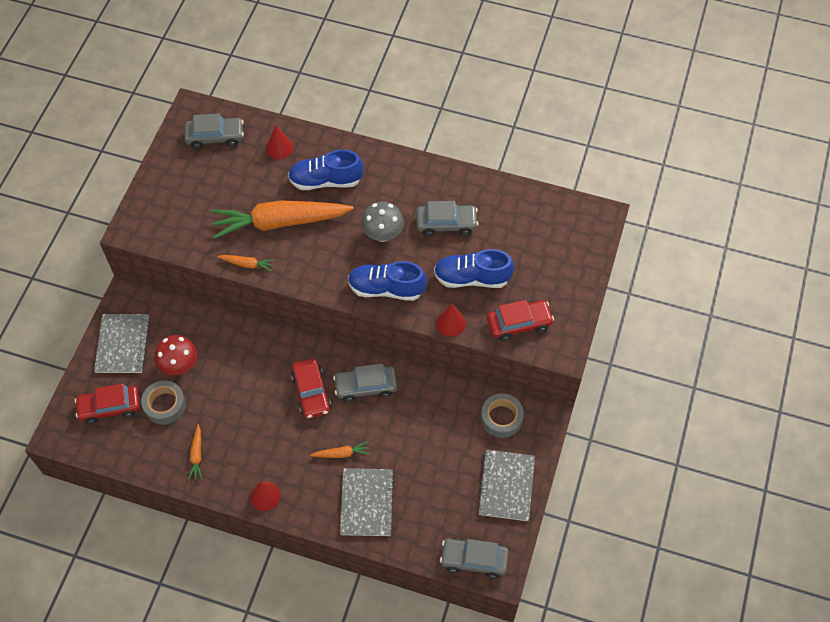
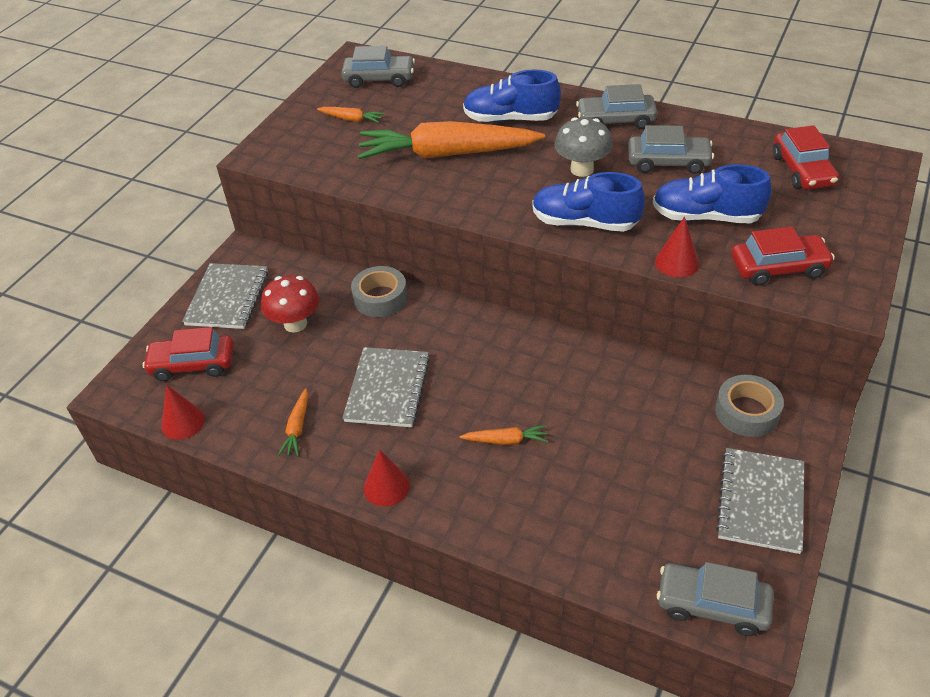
camera: 10 degrees right, 15 degrees down
(165, 405) = (266, 366): grey tape -> grey tape (380, 298)
(247, 264) = (398, 191): orange carrot -> orange carrot (351, 119)
(279, 148) = (455, 90): red cone -> red cone (183, 422)
(311, 392) = (469, 364): red car -> red car (802, 170)
(365, 386) = (546, 362): grey car -> grey car (615, 120)
(367, 503) = (540, 508): grey notebook -> grey notebook (387, 389)

